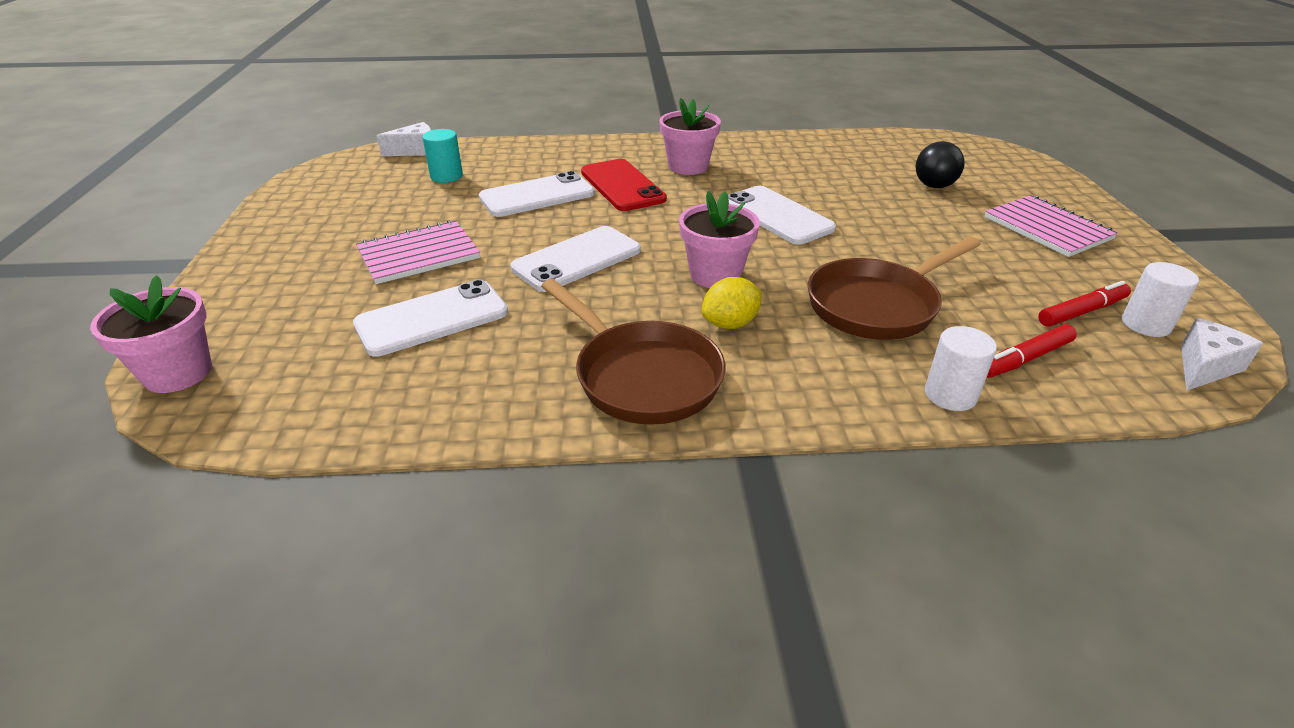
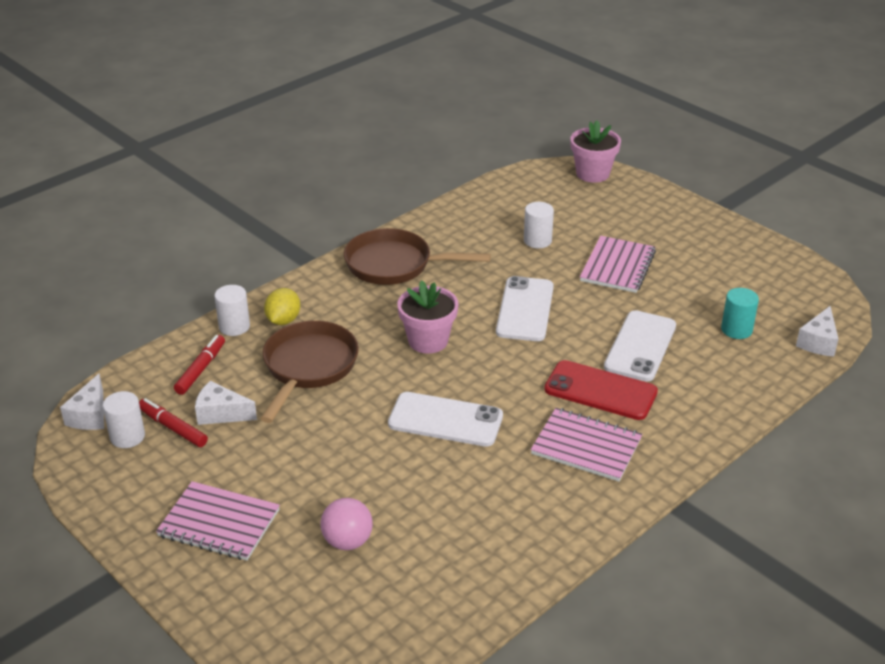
camera: 140 degrees right, 0 degrees up
(432, 318) = (537, 241): white phone -> white cylinder
(688, 166) = (586, 446): pink flower pot -> pink notebook
(730, 324) = (382, 312): yellow lemon -> yellow lemon (283, 320)
(934, 186) = (347, 541): black ball -> pink ball
(1014, 303) = (221, 414): none -> white cheese
(1081, 312) = (173, 428): red marker -> red marker turned 105 degrees clockwise

